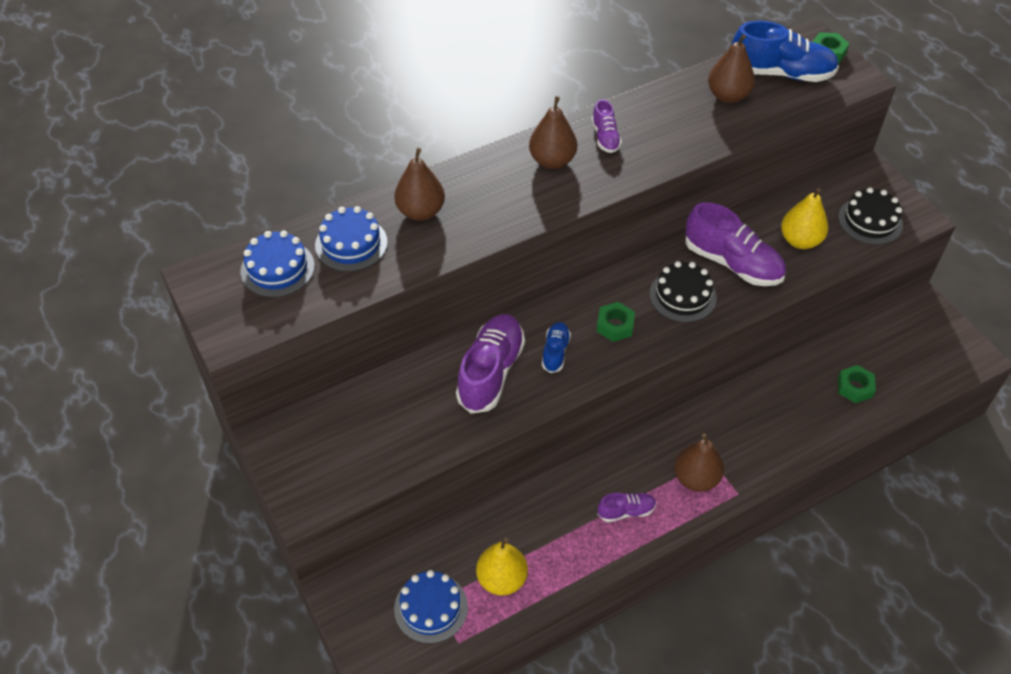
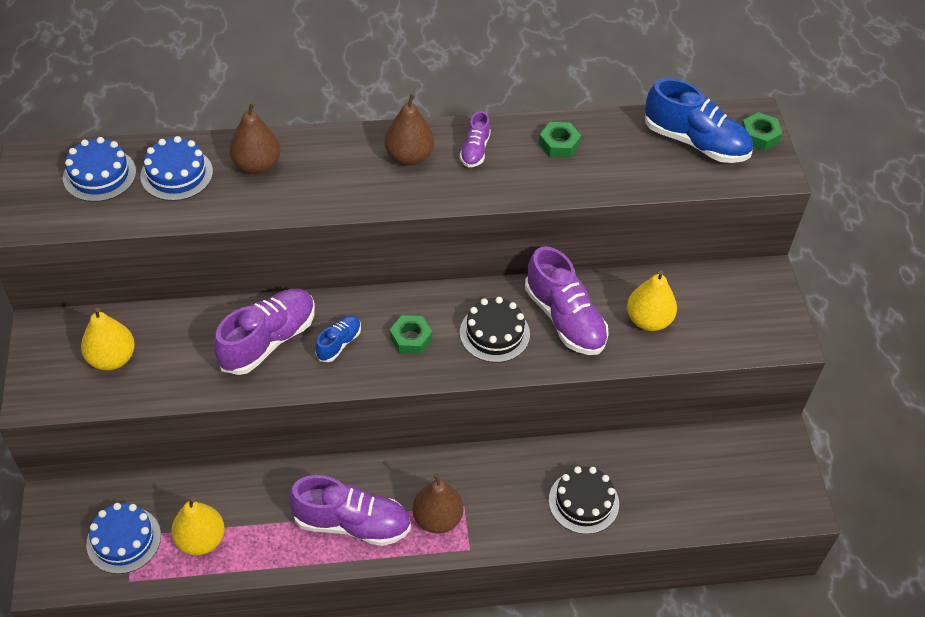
camera: 20 degrees right, 0 degrees up
(356, 440) = (112, 358): none -> yellow pear
(626, 511) = (352, 523): purple shoe -> purple shoe, size x1.94
(728, 96) = (625, 148): brown pear -> none
(854, 387) = (652, 491): green nut -> green nut (559, 144)
(870, 221) = (735, 325): black cake -> black cake (583, 502)

